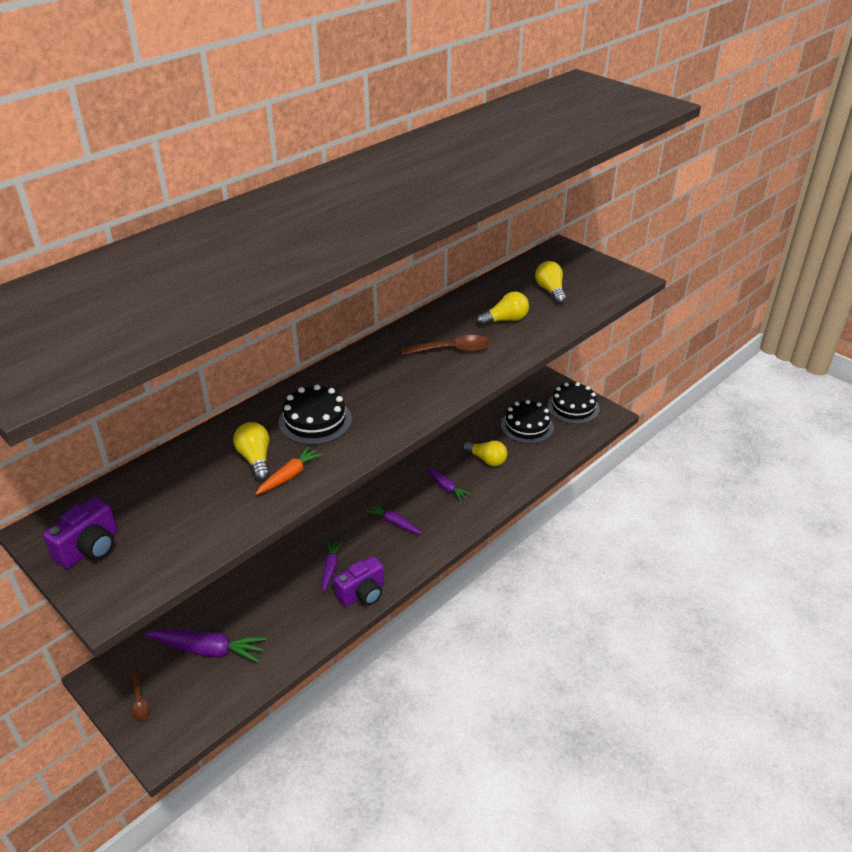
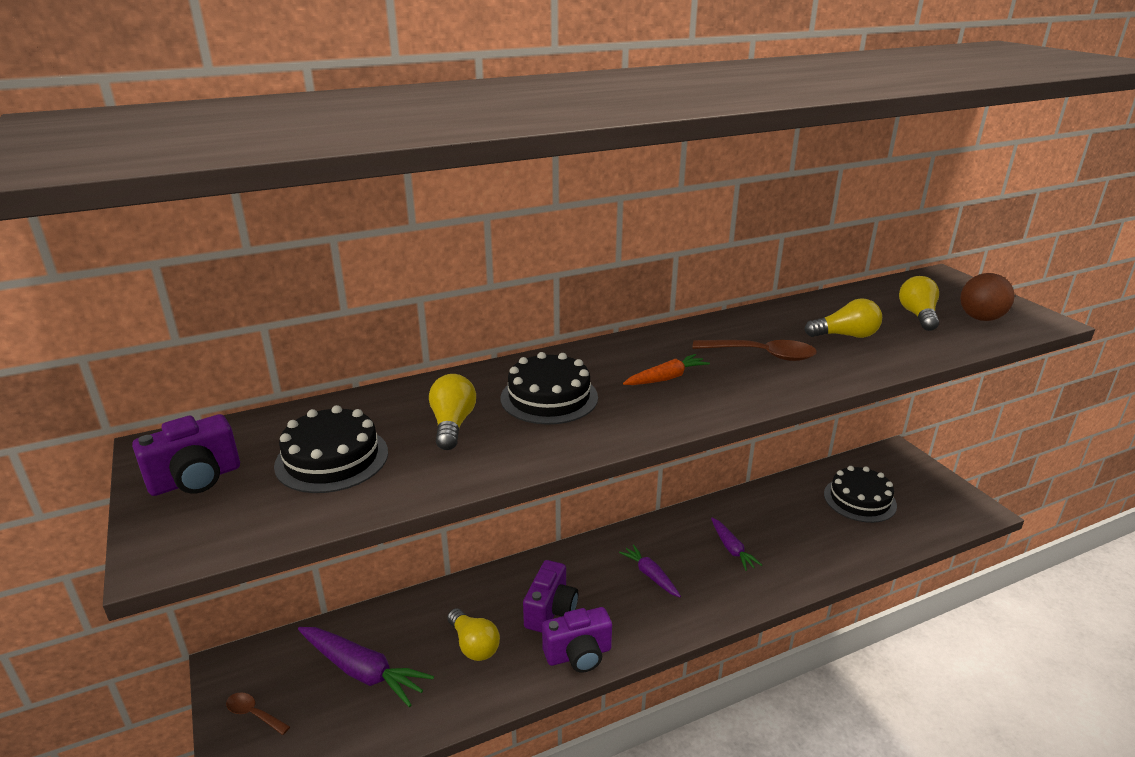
camera: 20 degrees right, 10 degrees down
(140, 702) = (253, 714): brown spoon -> brown spoon turned 120 degrees clockwise
(289, 476) = (483, 452): orange carrot -> orange carrot (666, 378)
(330, 568) = (551, 611): purple carrot -> purple camera
(486, 459) = (795, 528): yellow light bulb -> yellow light bulb (474, 645)
(573, 407) = (929, 490): black cake -> black cake (332, 458)
(592, 285) = (980, 318): none -> brown ball

